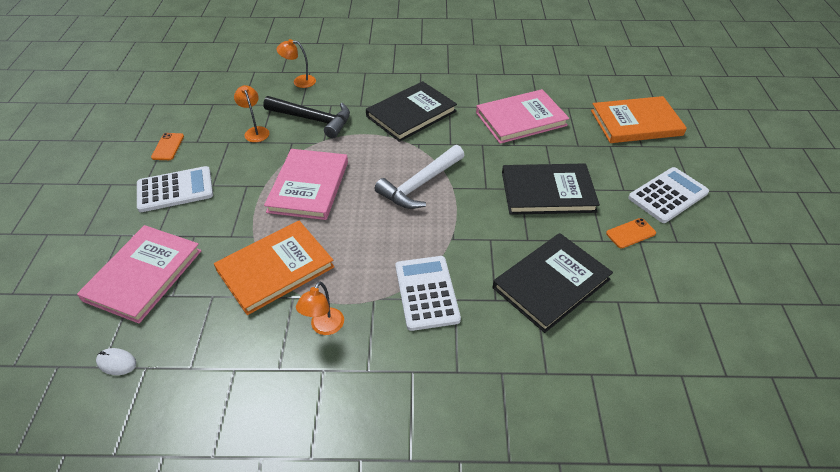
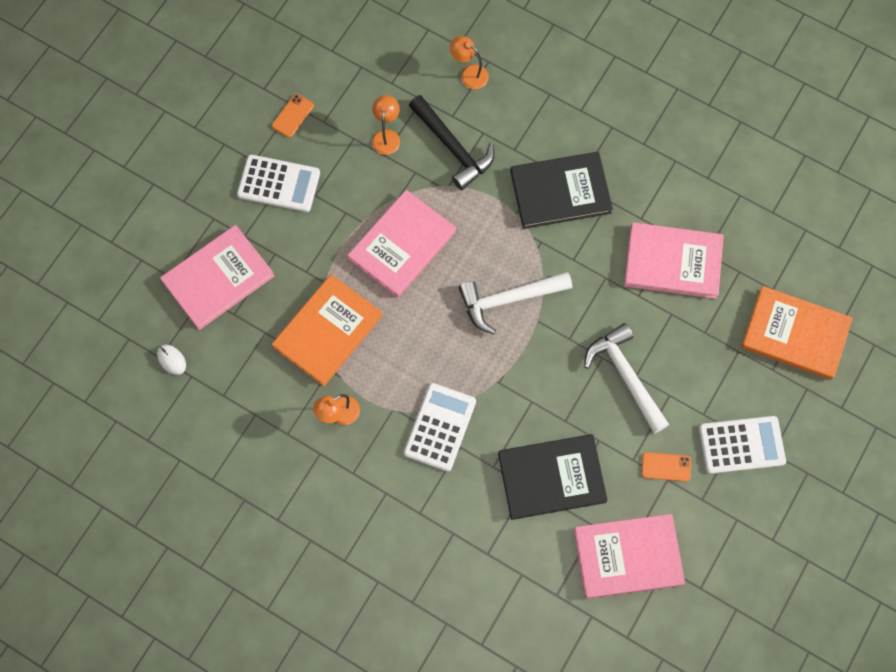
camera: 30 degrees right, 25 degrees up
(275, 269) = (328, 331): orange book -> orange book turned 45 degrees counterclockwise
(548, 192) = (625, 376): black book -> white hammer
(664, 310) = (628, 556): none -> pink book

